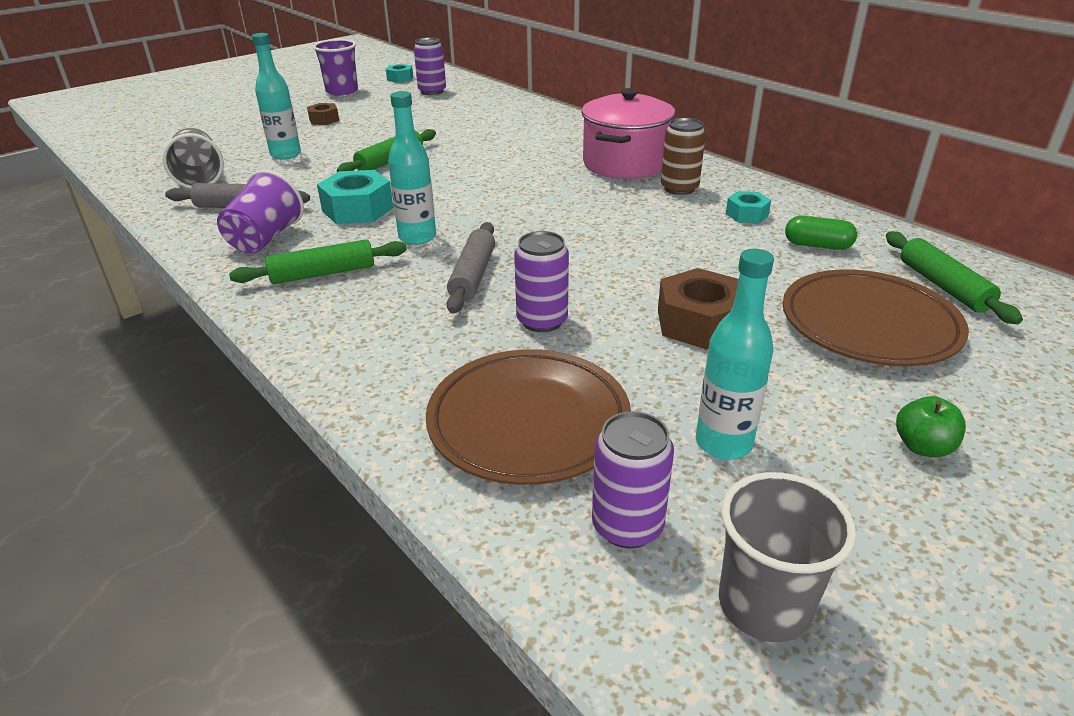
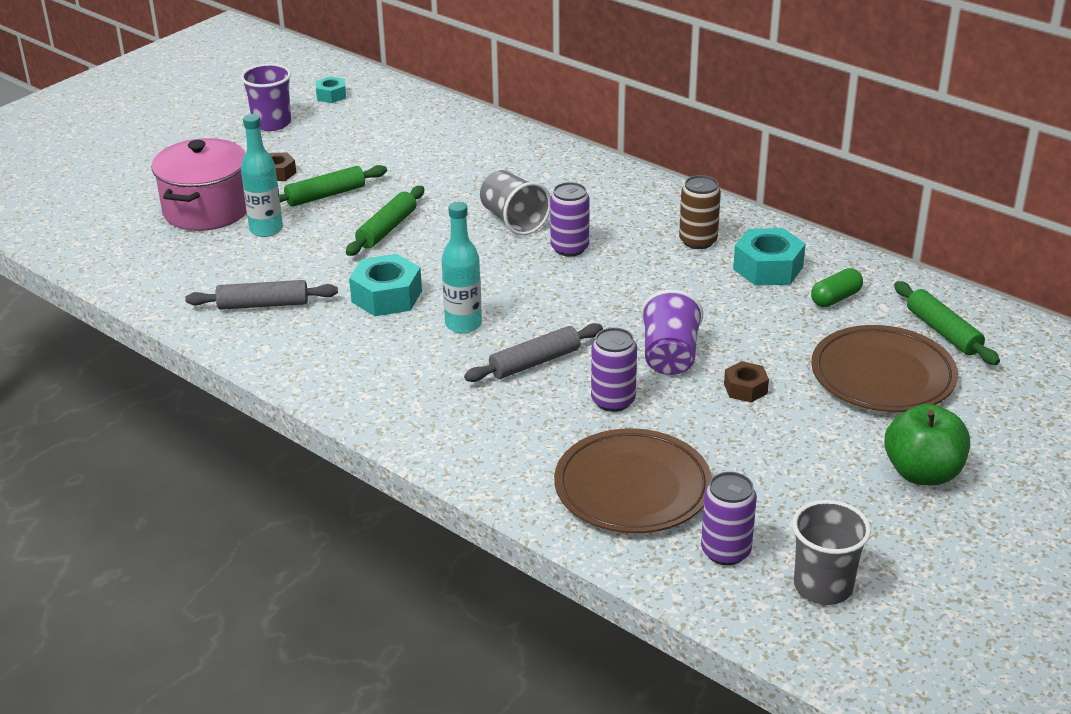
camera: 10 degrees left, 0 degrees up
(199, 178) = (192, 270): grey cup -> grey cup (513, 220)
(265, 239) = (315, 341): purple cup -> purple cup (670, 356)
(323, 273) = (394, 373): green rolling pin -> green rolling pin (325, 195)
(432, 91) = (381, 116): purple can -> purple can (569, 248)
(472, 276) = (534, 362): grey rolling pin -> grey rolling pin turned 60 degrees clockwise
(625, 164) = (636, 212): pink pot -> pink pot (207, 210)
(699, 323) = (745, 388): brown nut -> brown nut, size x0.58
(723, 443) = (781, 487): turquoise bottle -> none
(746, 214) = (768, 268): turquoise nut -> turquoise nut, size x1.73
(817, 245) = (835, 298): green capsule -> green capsule turned 45 degrees counterclockwise
(922, 447) = (922, 473): green apple -> green apple, size x1.84

